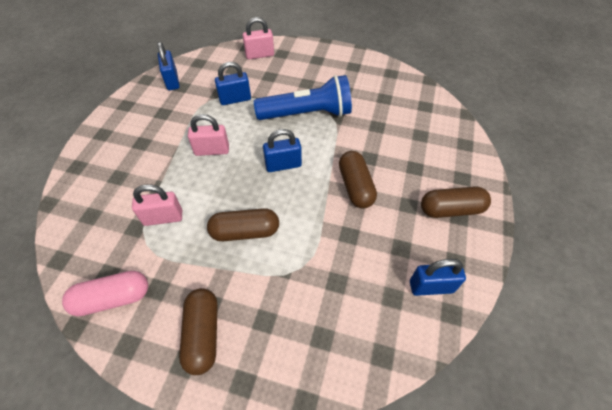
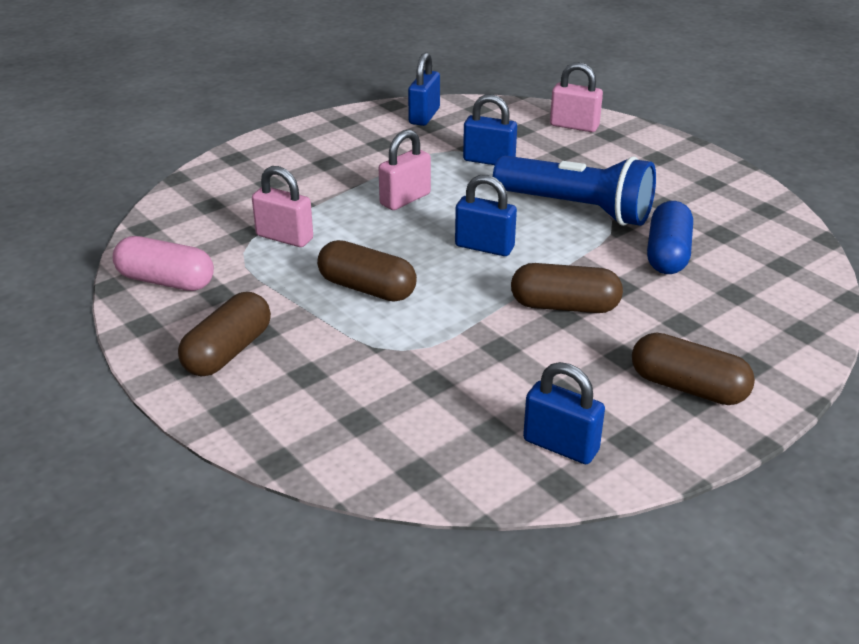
camera: 35 degrees right, 20 degrees down
(212, 150) = (405, 199): pink padlock -> pink padlock turned 75 degrees counterclockwise
(355, 186) = (564, 306): brown capsule -> brown capsule turned 75 degrees clockwise
(373, 124) = (667, 254): none -> blue capsule

